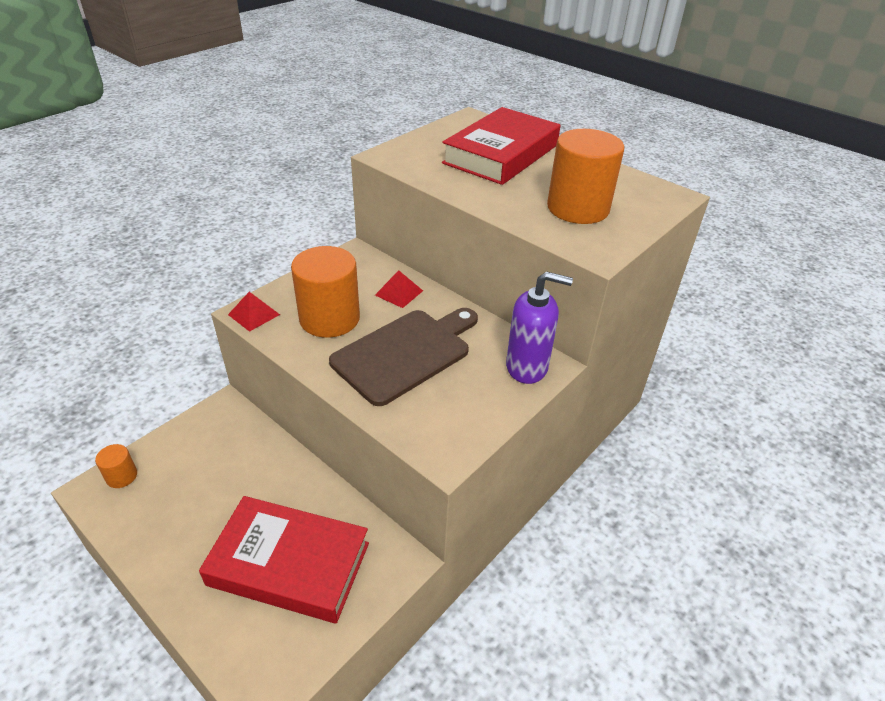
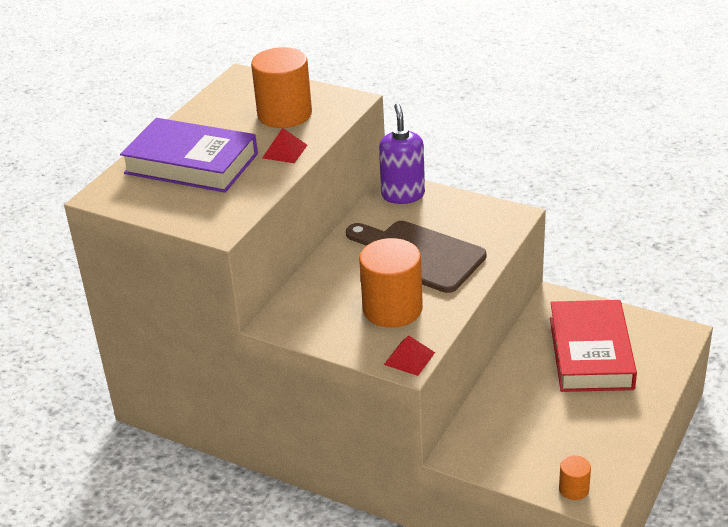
camera: 100 degrees left, 5 degrees down
(399, 293) = (333, 278): red pyramid -> red pyramid (284, 151)
(501, 154) = (191, 164): red book -> purple book

